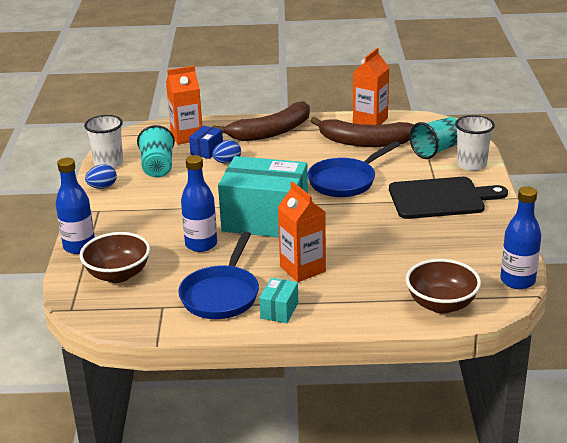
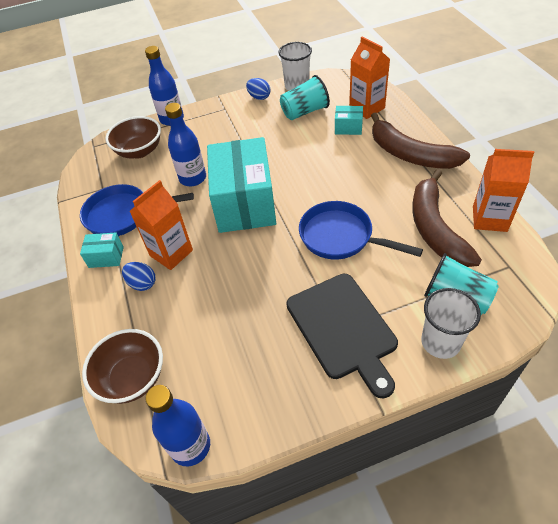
camera: 75 degrees right, 20 degrees up
(206, 151) = (348, 128): blue box -> turquoise box
(227, 162) = (334, 147): blue egg -> blue egg (142, 283)

